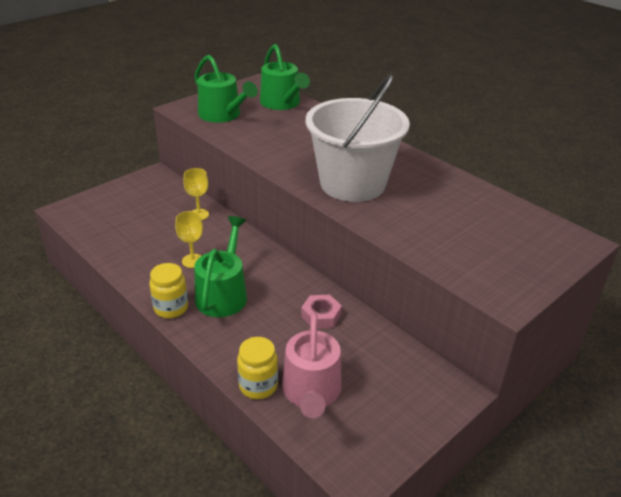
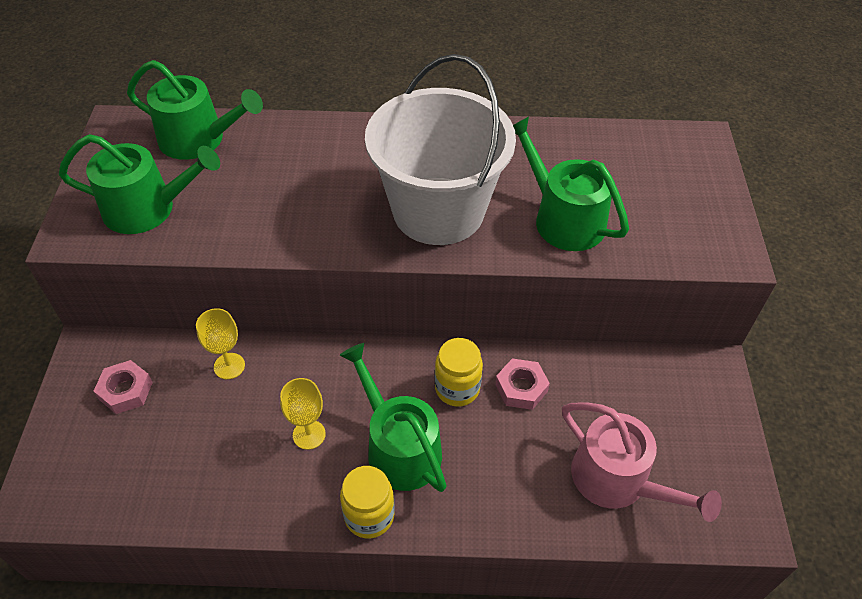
camera: 45 degrees left, 15 degrees up
(148, 197) = (126, 391): none -> pink nut
(258, 386) = (569, 520): yellow jar -> yellow jar (457, 388)
(419, 224) = (563, 218): none -> green watering can

